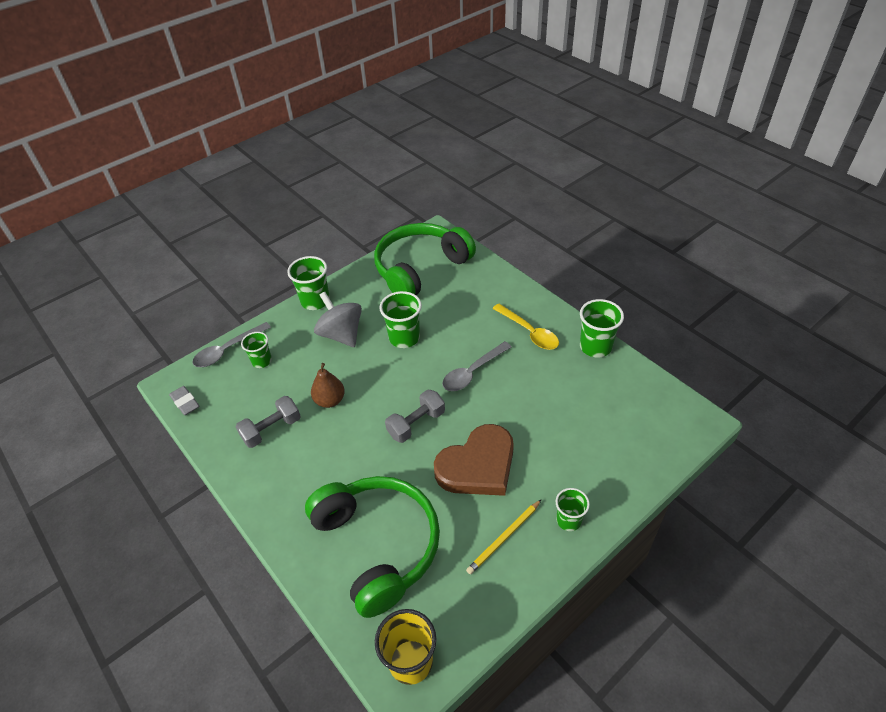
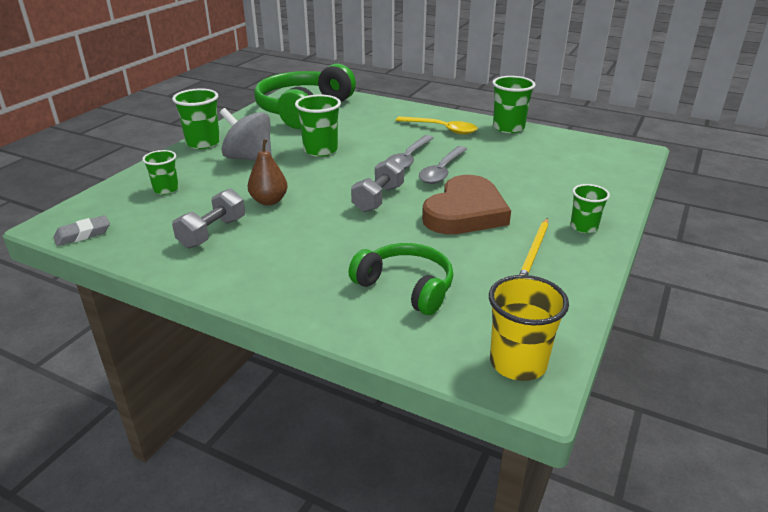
camera: 25 degrees left, 15 degrees down
(185, 402) = (83, 234): grey eraser -> grey eraser turned 60 degrees counterclockwise
(227, 350) = (116, 189): grey spoon -> grey spoon (442, 171)
(378, 545) = (406, 287): green headphones -> green headphones, size x0.60

